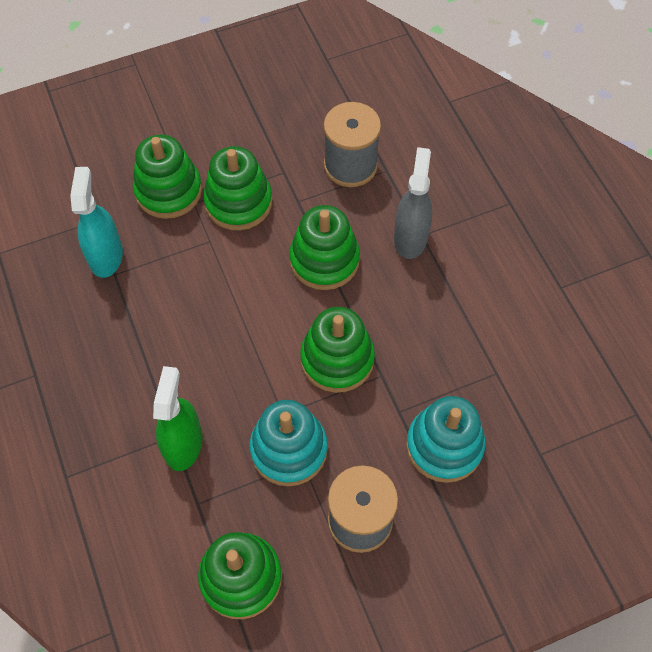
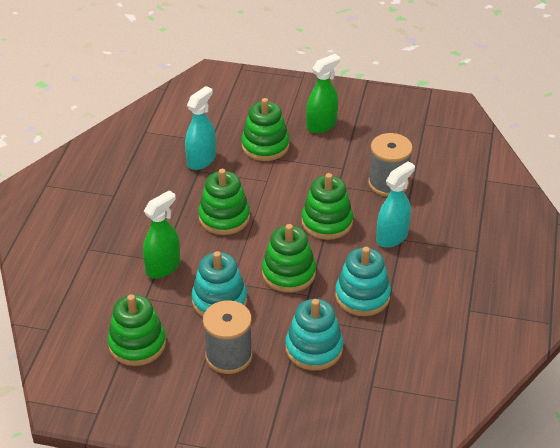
camera: 35 degrees right, 20 degrees down
(212, 123) = (321, 125): none -> green spray bottle
(238, 202) = (301, 170): green stacking toy -> green stacking toy (224, 217)
(410, 238) = (392, 237): grey spray bottle -> turquoise spray bottle
(440, 339) = (362, 296): none -> turquoise stacking toy

